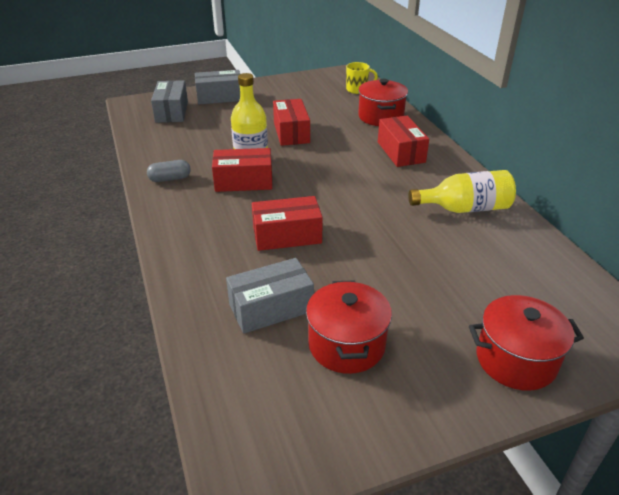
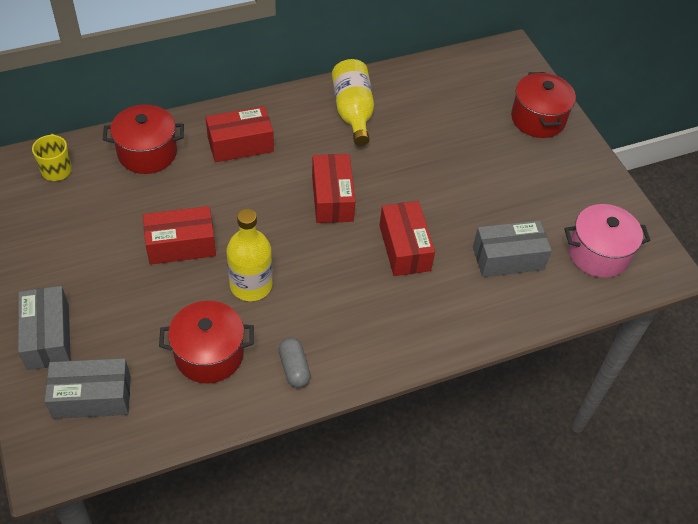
camera: 95 degrees left, 15 degrees up
(243, 181) = (302, 290): red box -> red box (332, 198)
(271, 308) = (508, 258): grey box -> grey box turned 75 degrees counterclockwise
(274, 396) = (598, 254): none -> pink pot
(346, 344) = (540, 210): red pot -> red pot (209, 354)

